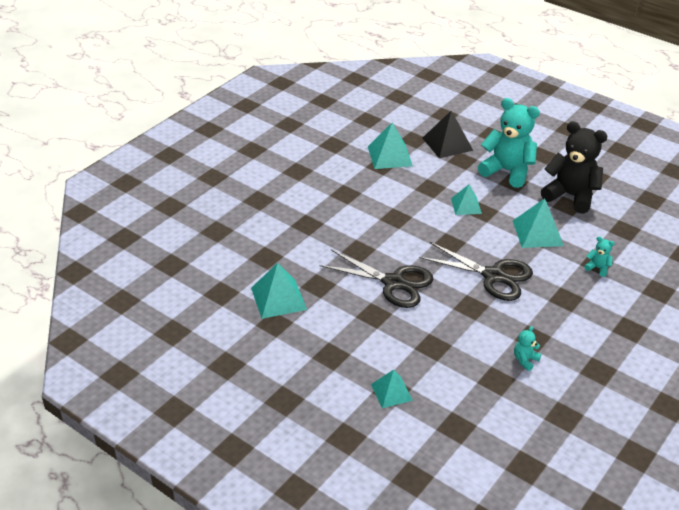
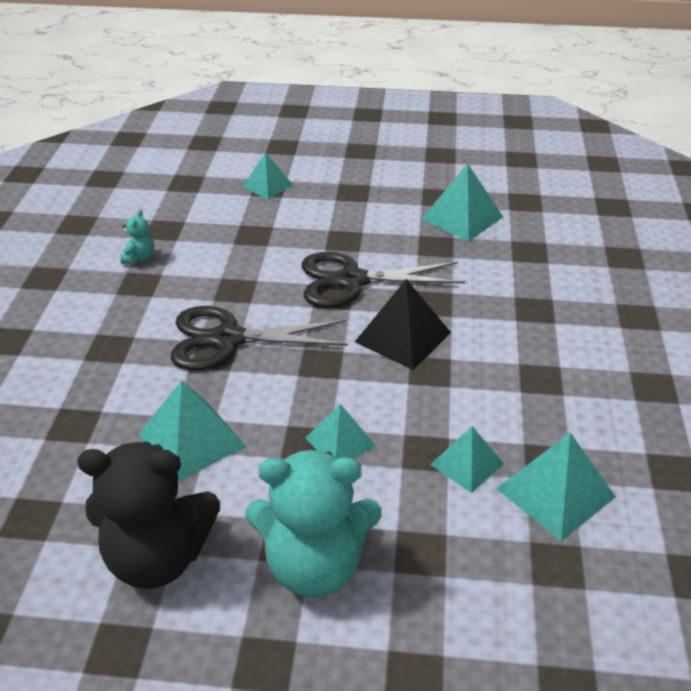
camera: 150 degrees right, 0 degrees up
(416, 177) = (467, 464): none -> turquoise pyramid
(447, 144) = (483, 586): black pyramid -> black pyramid (402, 337)
(597, 268) = (70, 415): turquoise teddy bear -> none

